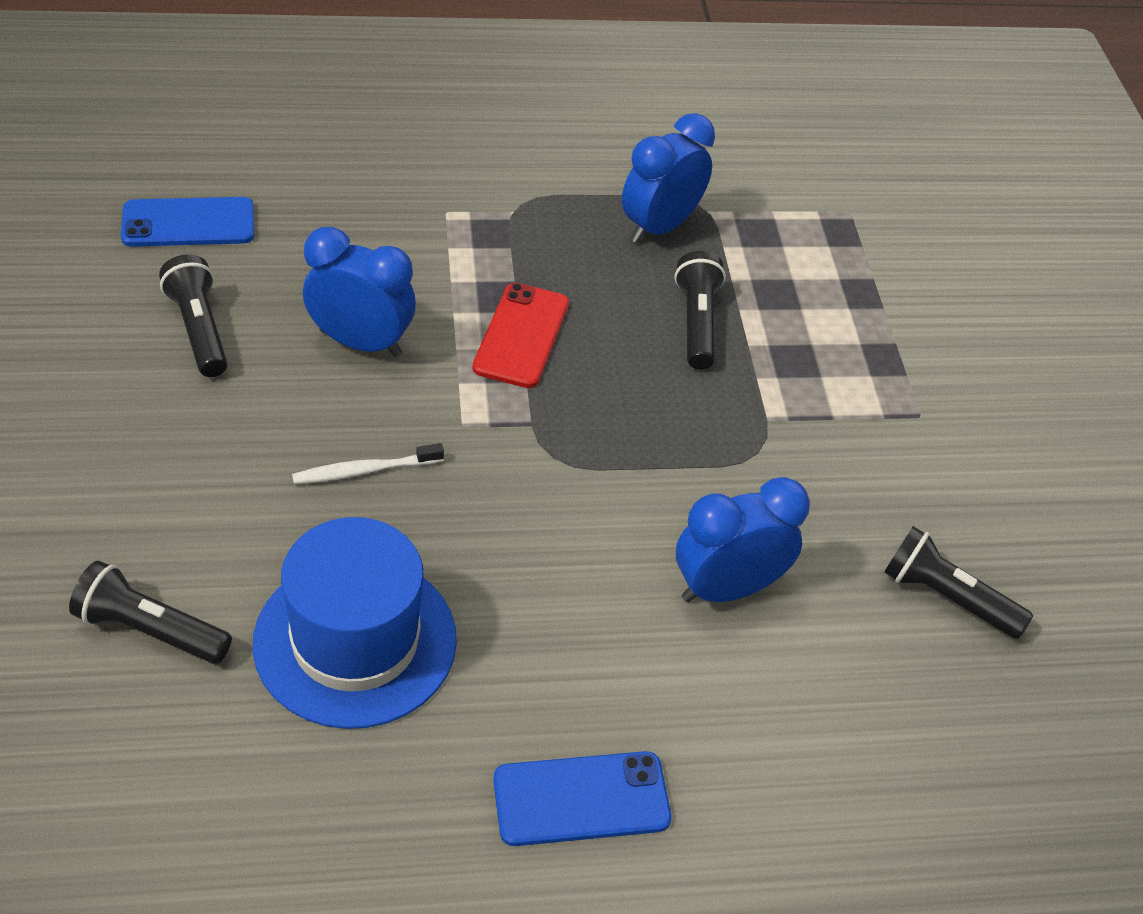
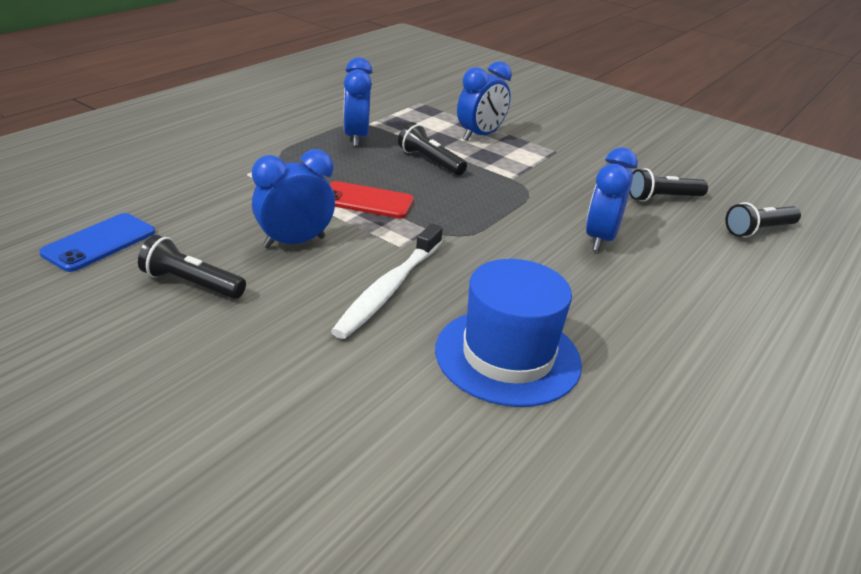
camera: 45 degrees left, 15 degrees down
(150, 630) = (405, 428): black flashlight -> black flashlight (759, 230)
(364, 470) = (388, 289): white toothbrush -> white toothbrush, size x1.84
(521, 335) = (366, 201): red phone -> red phone turned 45 degrees counterclockwise
(581, 799) = (691, 343): blue phone -> none
(843, 321) = (480, 136): none -> blue clock

